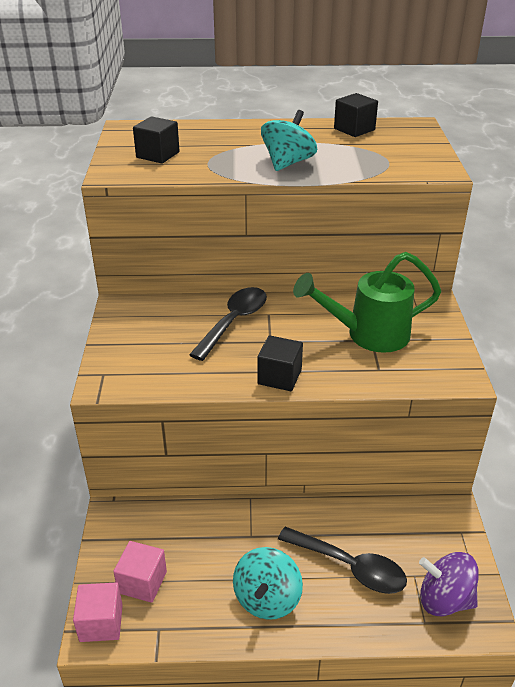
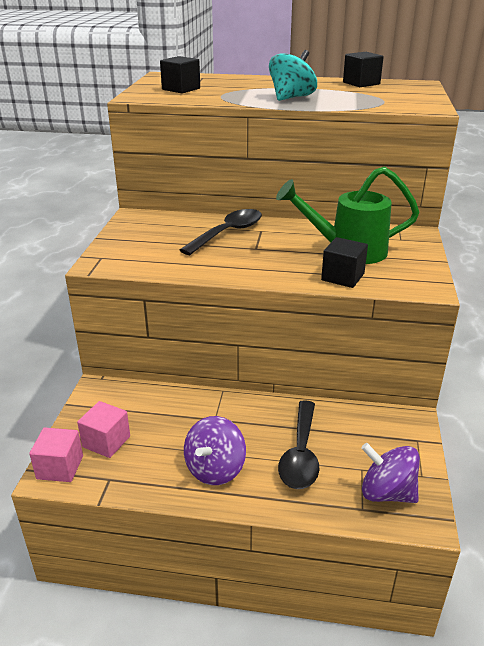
camera: 10 degrees right, 5 degrees down
(267, 598) = (215, 469): turquoise spinning top -> purple spinning top
(279, 377) = (255, 272): black cube -> black cube (342, 277)
(350, 567) = (300, 454): black spoon -> black spoon turned 60 degrees clockwise

